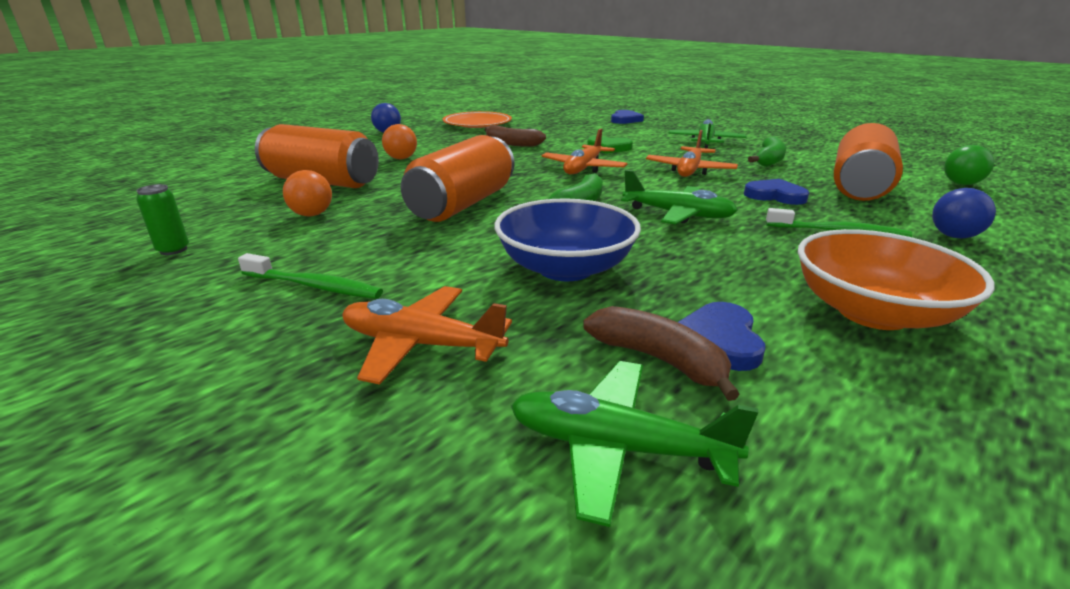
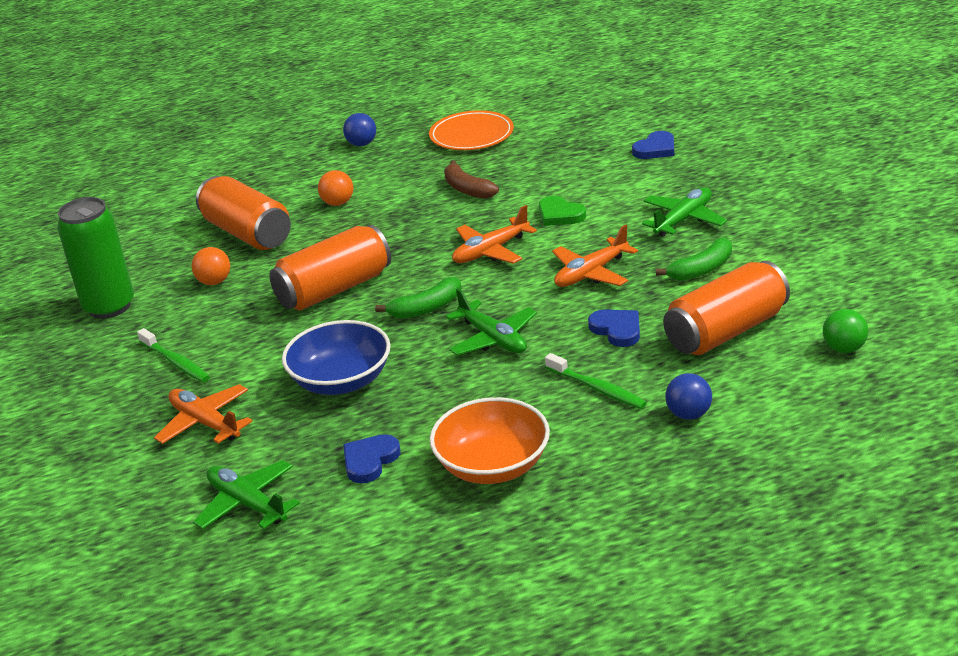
camera: 30 degrees right, 5 degrees up
(173, 250) = (109, 307): green can -> green can, size x2.38
(659, 360) = (319, 464): brown banana -> none

